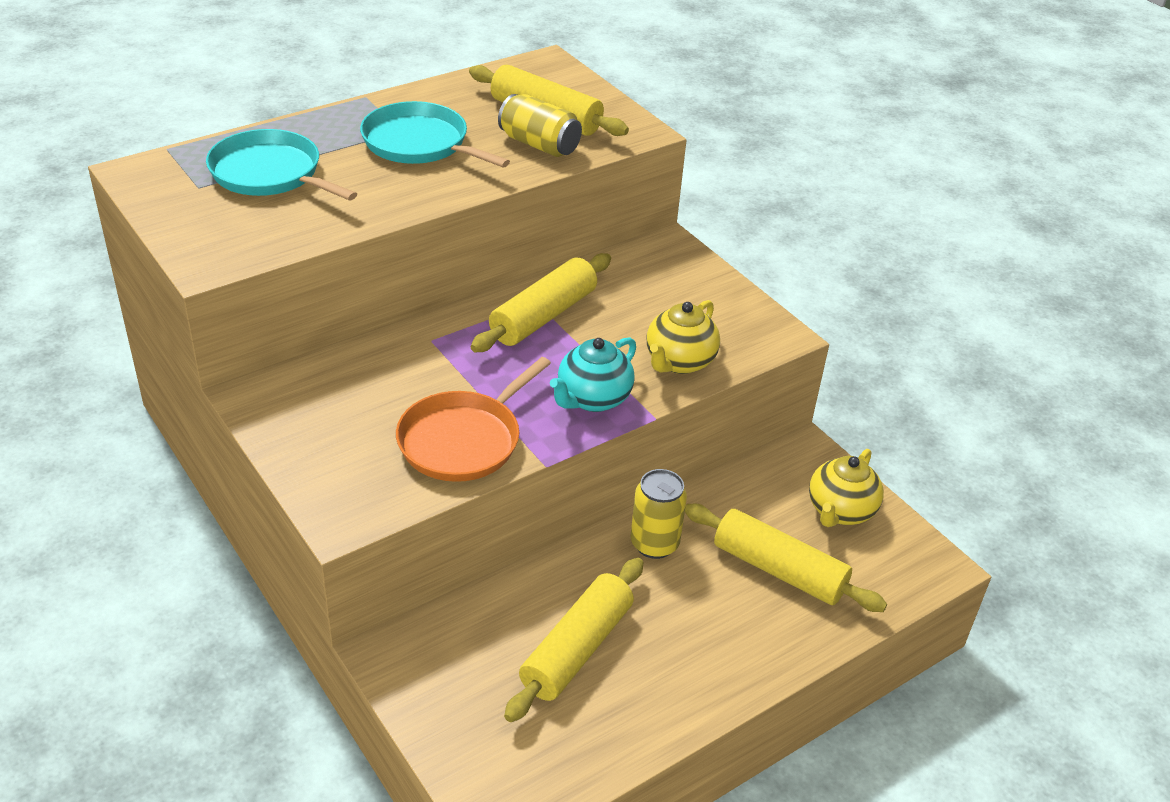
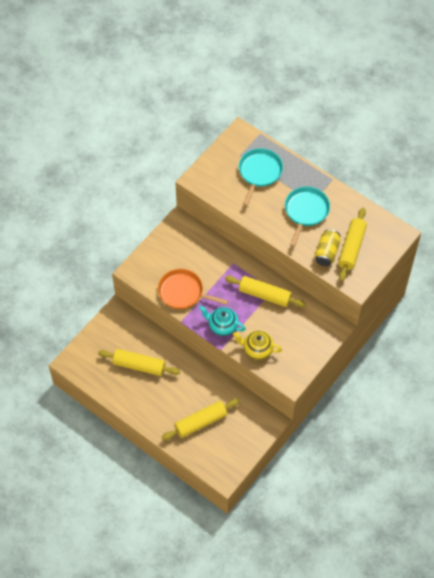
camera: 75 degrees right, 20 degrees up
(654, 544) = (197, 377): yellow can -> none
(779, 570) = (201, 422): yellow rolling pin -> yellow rolling pin turned 45 degrees clockwise
(840, 511) = (241, 439): yellow teapot -> none

